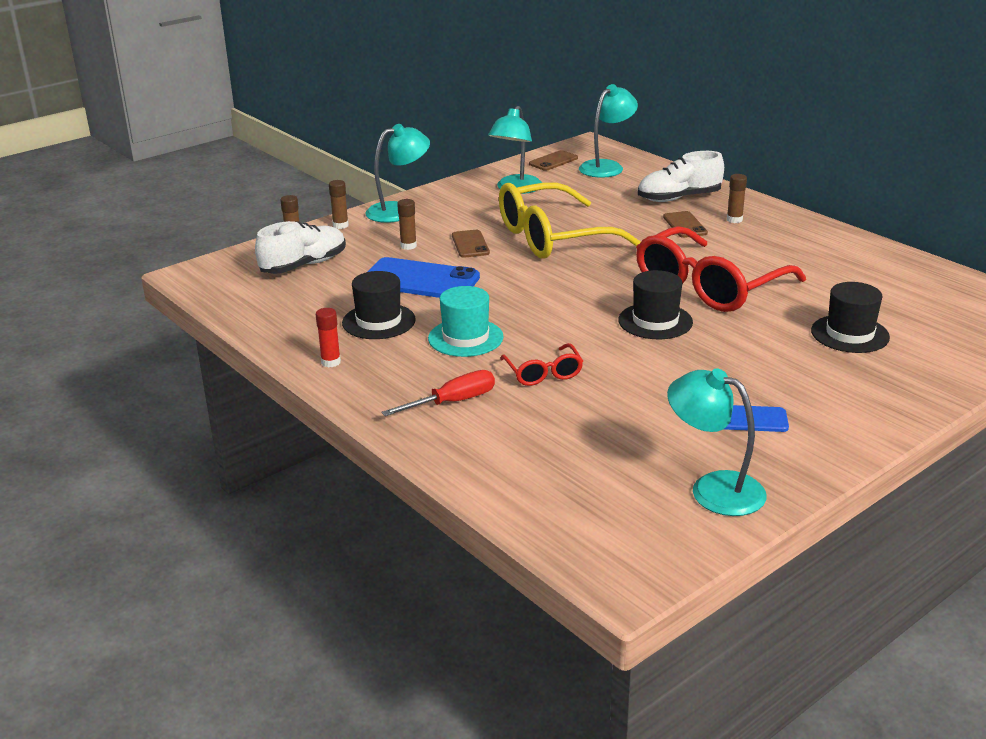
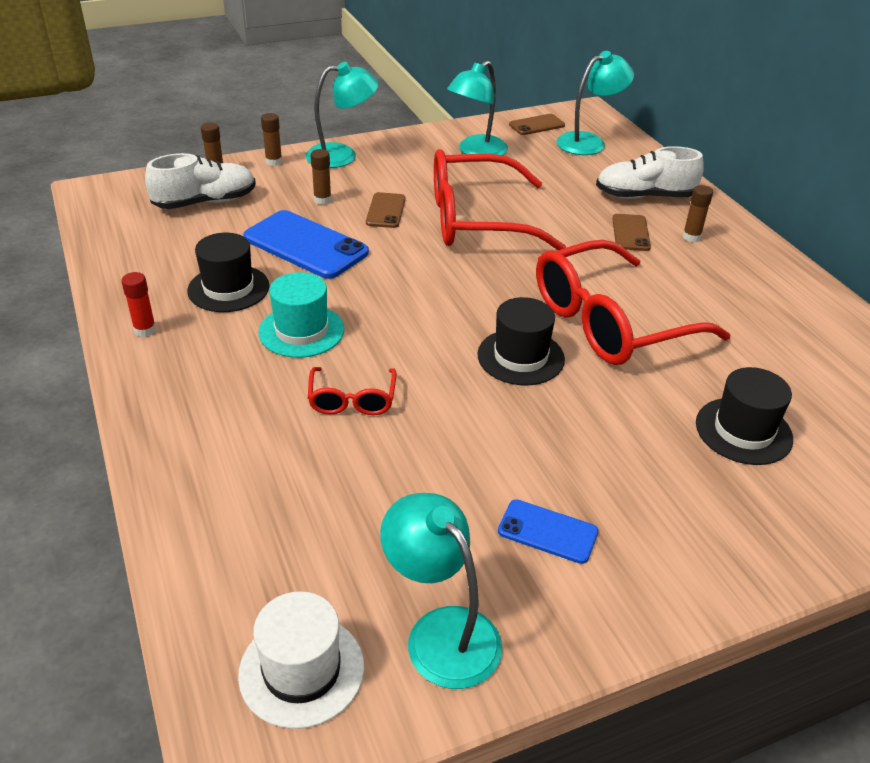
camera: 15 degrees right, 10 degrees up
(453, 402) = (230, 416): red screwdriver -> none
(552, 238) = (476, 220): yellow glasses -> red glasses
(630, 530) = (301, 670): none -> white hat

